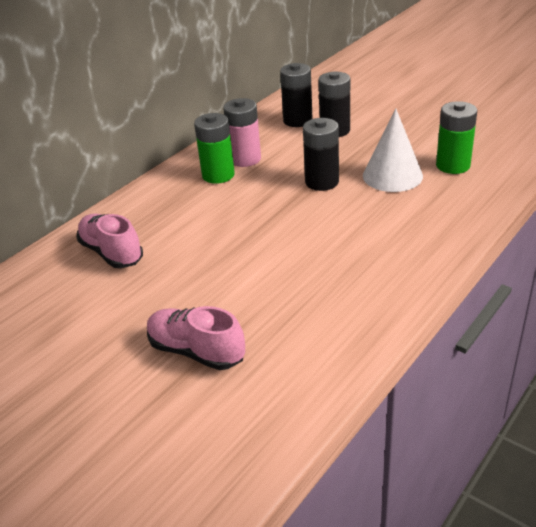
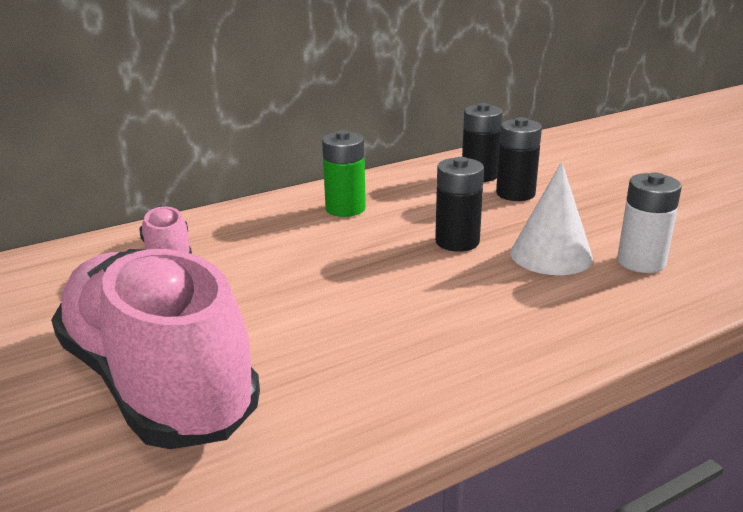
camera: 20 degrees right, 10 degrees down
(196, 351) = (157, 382): pink shoe -> pink shoe, size x2.07
(245, 159) = (388, 200): pink battery -> none
(453, 165) = (641, 262): green battery -> white battery

